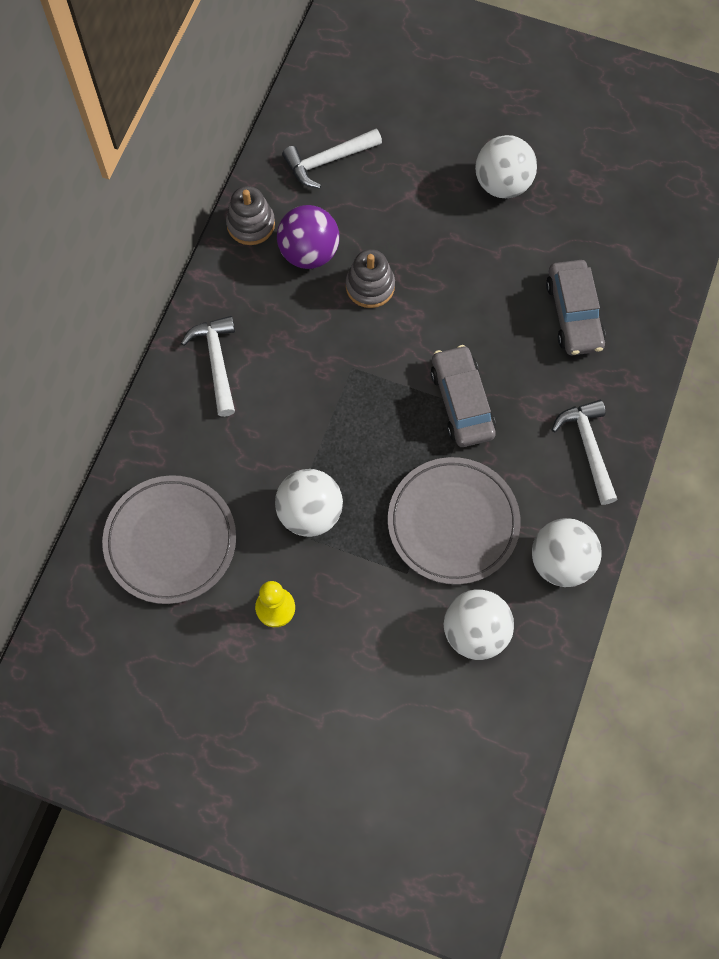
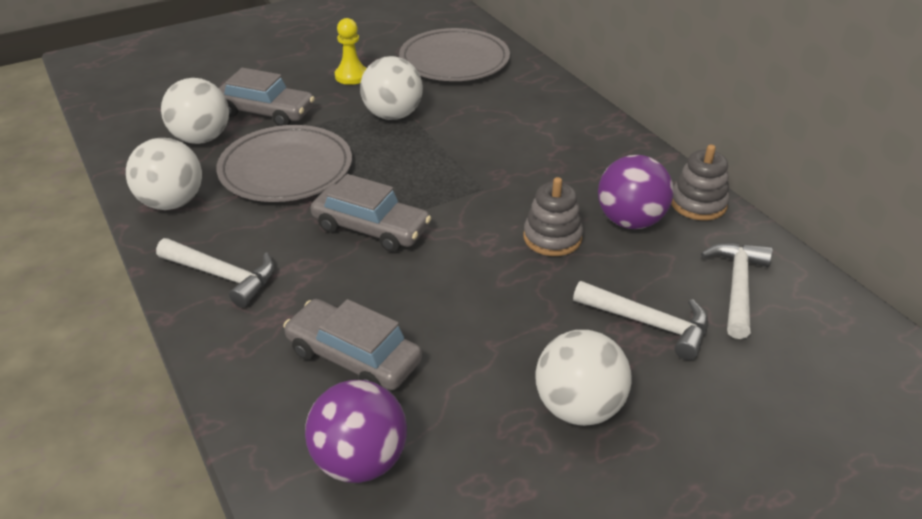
camera: 130 degrees right, 30 degrees down
(217, 362) = (572, 130): white hammer -> white hammer (649, 324)
(395, 622) = (265, 112): none -> grey car
(629, 254) = (360, 461): none -> purple ball

